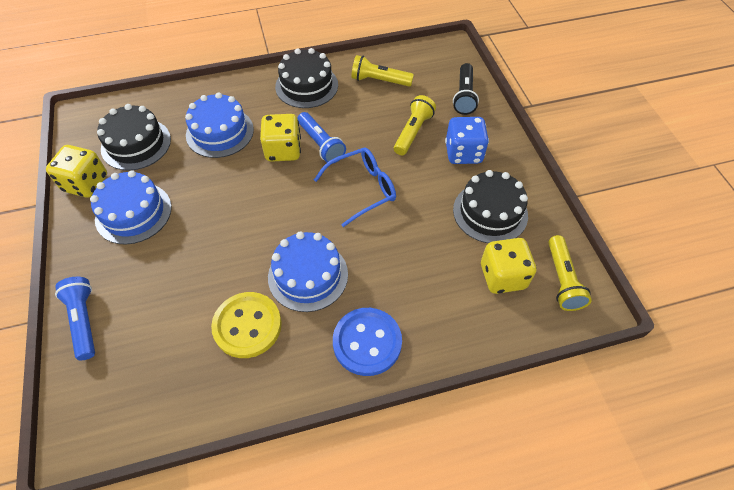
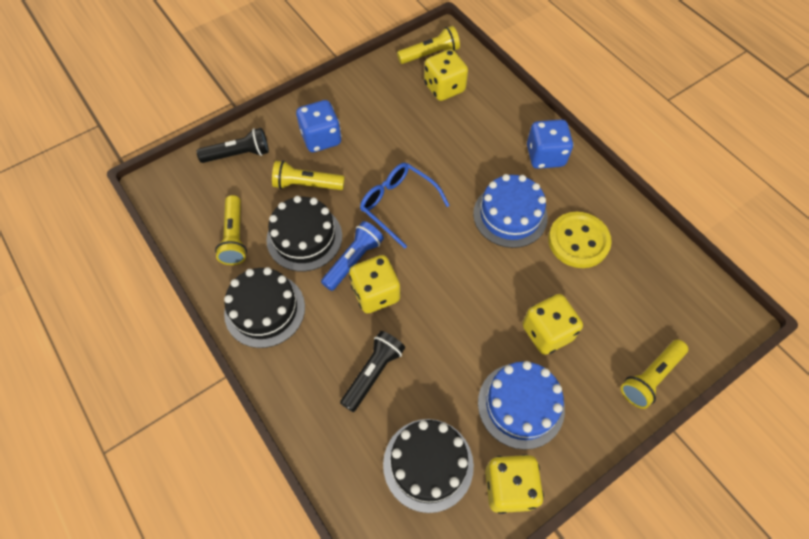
camera: 110 degrees left, 5 degrees up
(84, 321) = (650, 377): blue flashlight -> yellow flashlight
(176, 256) = (547, 332): none -> yellow dice
(220, 132) = (373, 373): blue cake -> black flashlight
(367, 342) = (545, 156): blue button -> blue dice
(490, 212) = (384, 106): black cake -> black cake (304, 238)

